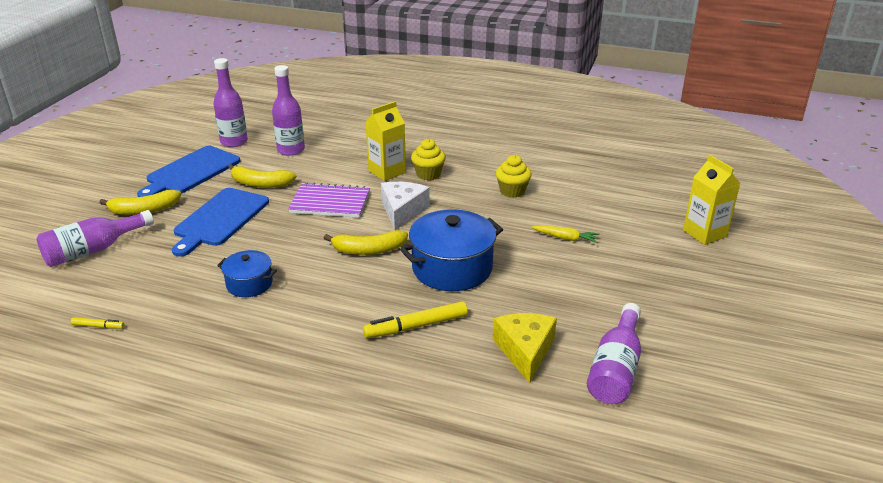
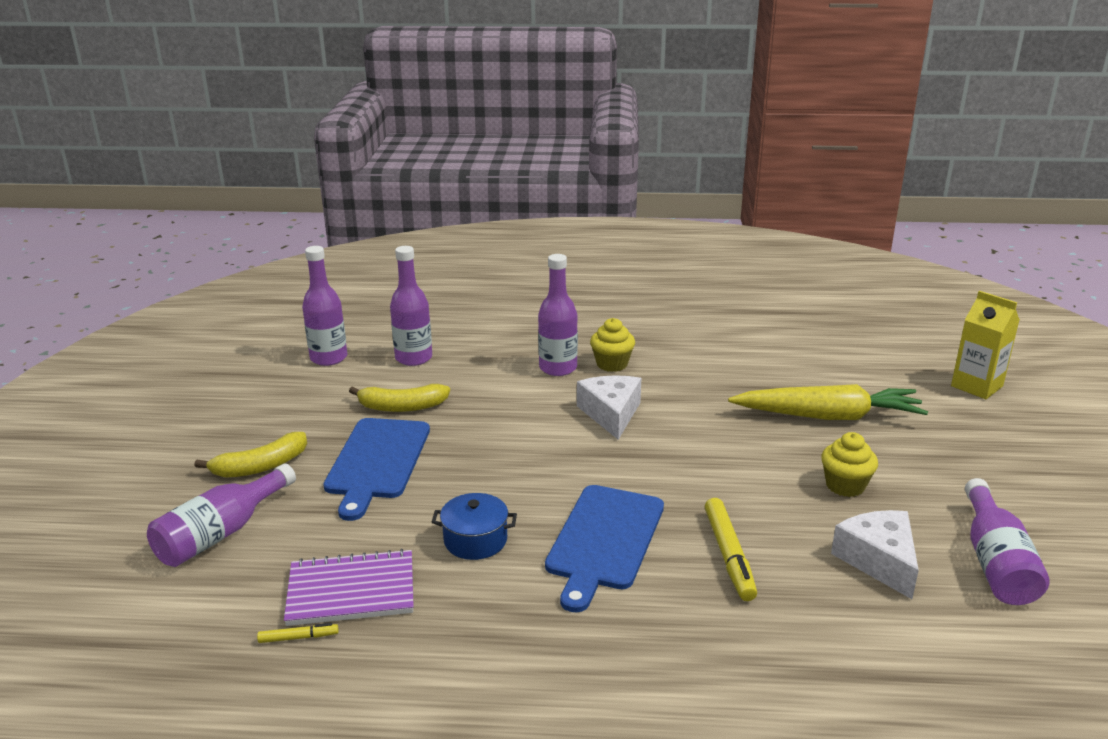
camera: 15 degrees left, 5 degrees down
(191, 172) = (294, 405): blue cutting board -> blue cutting board (604, 540)
(330, 202) = (511, 417): purple notebook -> purple notebook (351, 591)
(369, 250) = (602, 469): yellow banana -> none
(387, 172) = (558, 368): yellow carton -> purple bottle
(416, 326) = (729, 555): yellow marker -> yellow marker turned 60 degrees counterclockwise
(452, 268) = (721, 475): blue pot -> none
(512, 191) = (727, 370): yellow cupcake -> yellow cupcake (845, 485)
(525, 351) = (878, 560): yellow cheese -> white cheese
(565, 238) = (829, 416): yellow carrot -> yellow carrot, size x2.24

